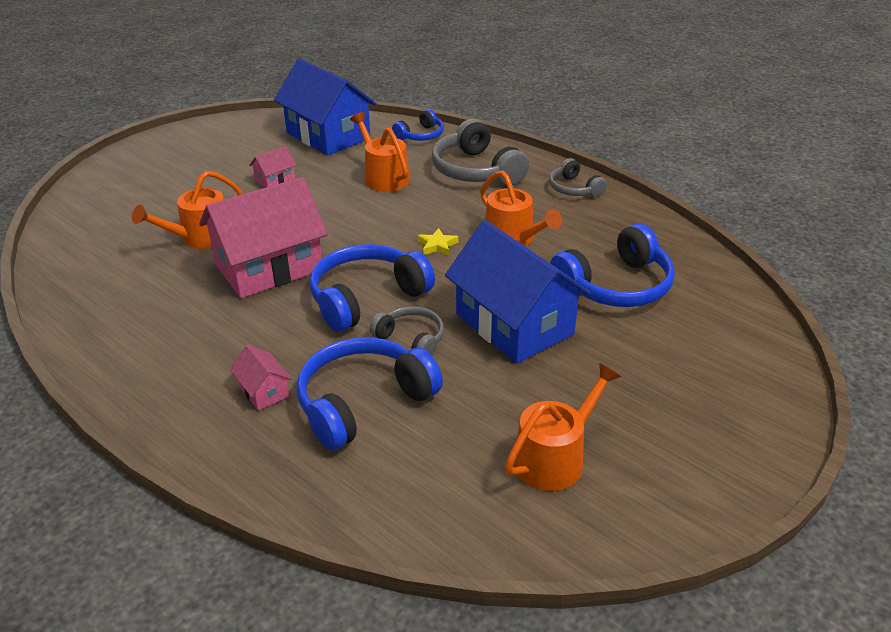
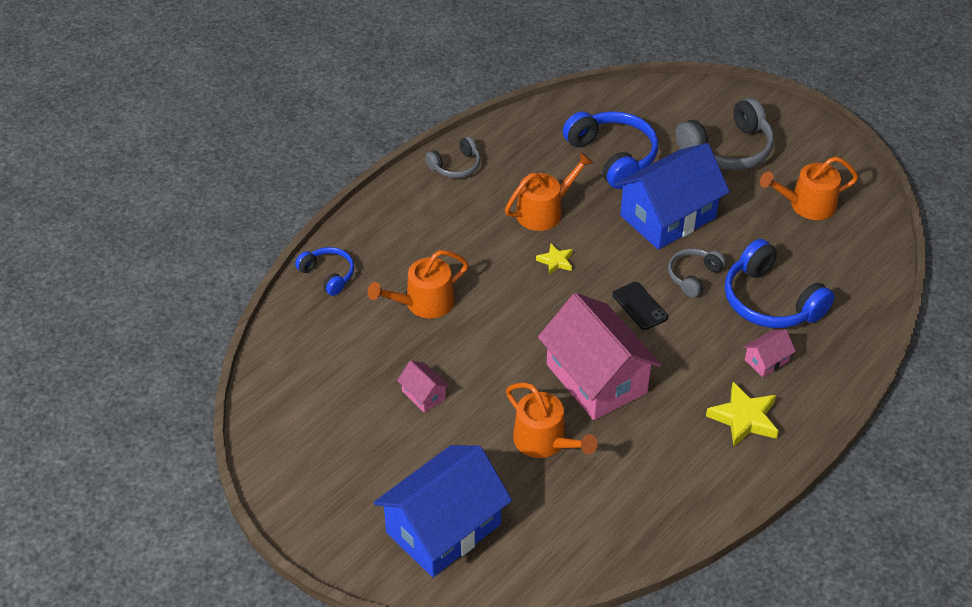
camera: 90 degrees left, 10 degrees up
(182, 366) = (744, 418): none -> yellow star
(328, 135) = (318, 357): blue house -> blue house (443, 528)
(366, 298) = (639, 306): blue headphones -> black phone
(475, 171) = (415, 232): grey headphones -> grey headphones (728, 149)
(554, 458) = (807, 205): orange watering can -> orange watering can turned 60 degrees counterclockwise

